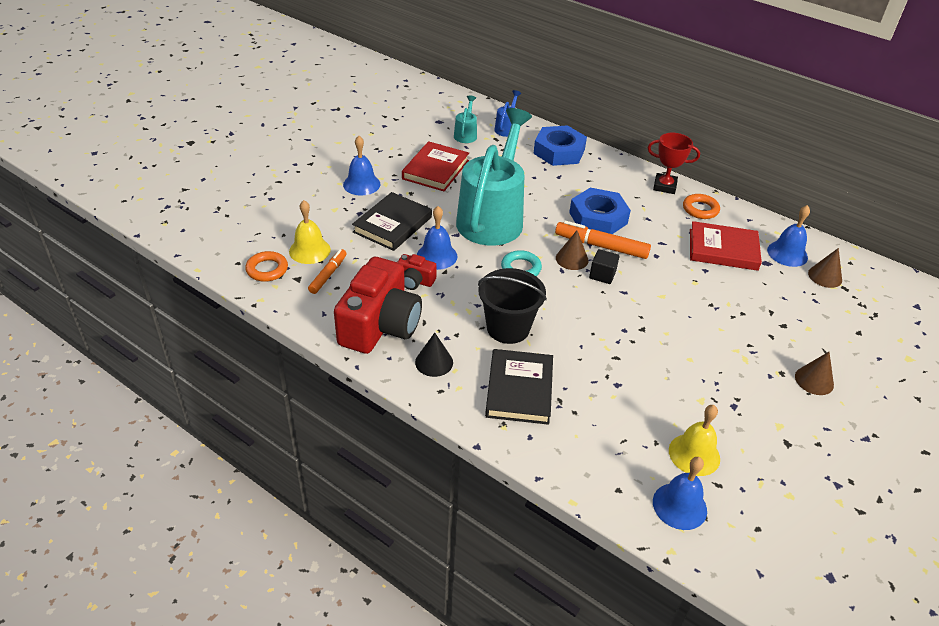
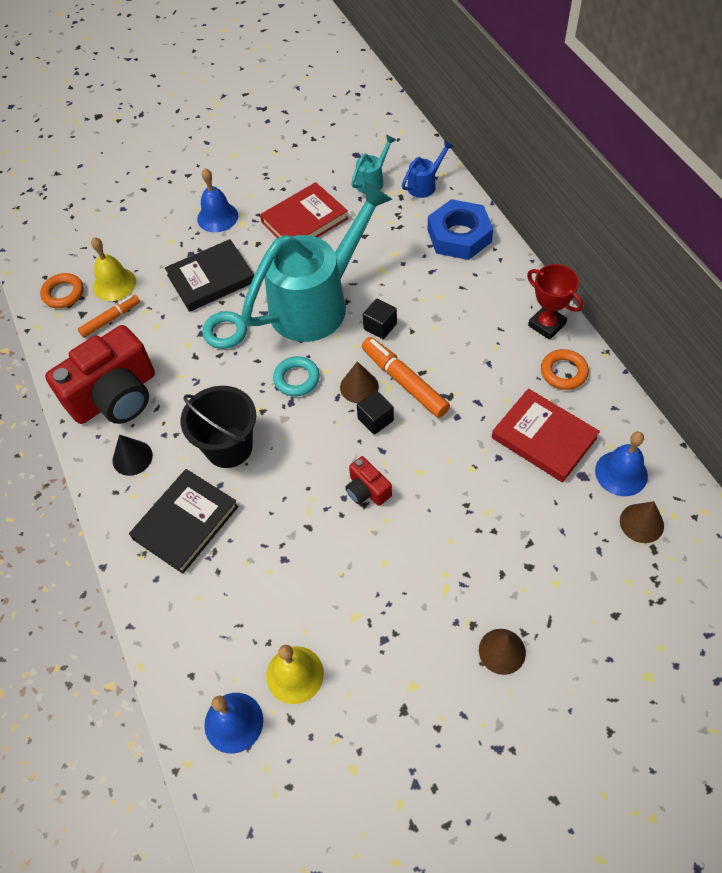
camera: 35 degrees right, 15 degrees up
(415, 281) = (183, 356): red camera -> red camera (367, 490)
(437, 256) = (225, 333): blue bell -> turquoise ring
(553, 218) = (380, 326): none -> black cube
(598, 218) = (431, 343): blue nut -> none

